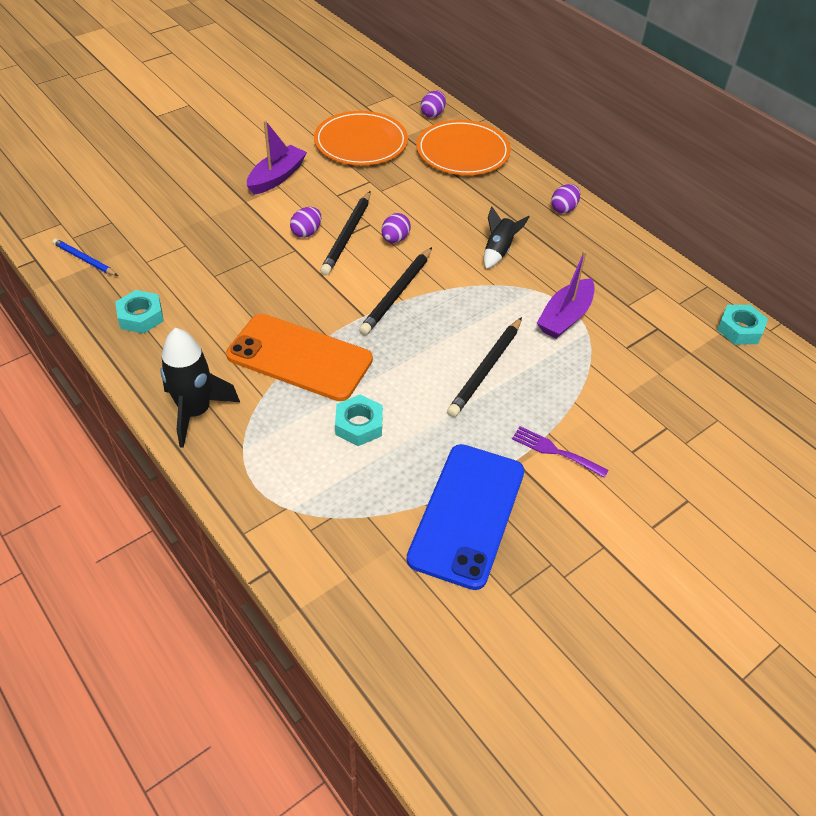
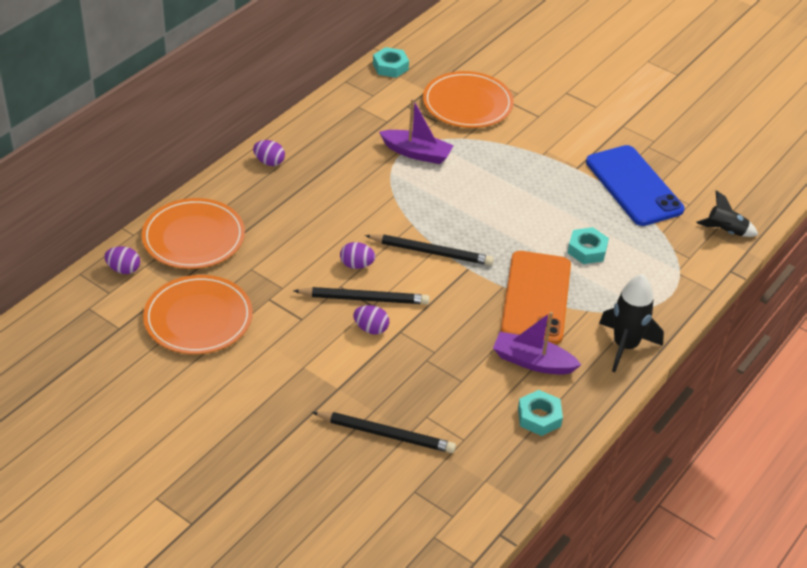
camera: 105 degrees left, 5 degrees down
(84, 259) = (482, 491): blue pencil -> none
(277, 177) = (286, 373): purple boat -> purple boat (532, 362)
(467, 514) = (633, 186): blue phone -> blue phone turned 60 degrees clockwise
(486, 369) = (496, 190): black pencil -> black pencil (386, 434)
(499, 251) = (347, 197): black rocket -> black rocket (725, 231)
(555, 451) = (557, 150): purple fork -> none
(661, 384) = (467, 103): none -> orange plate

